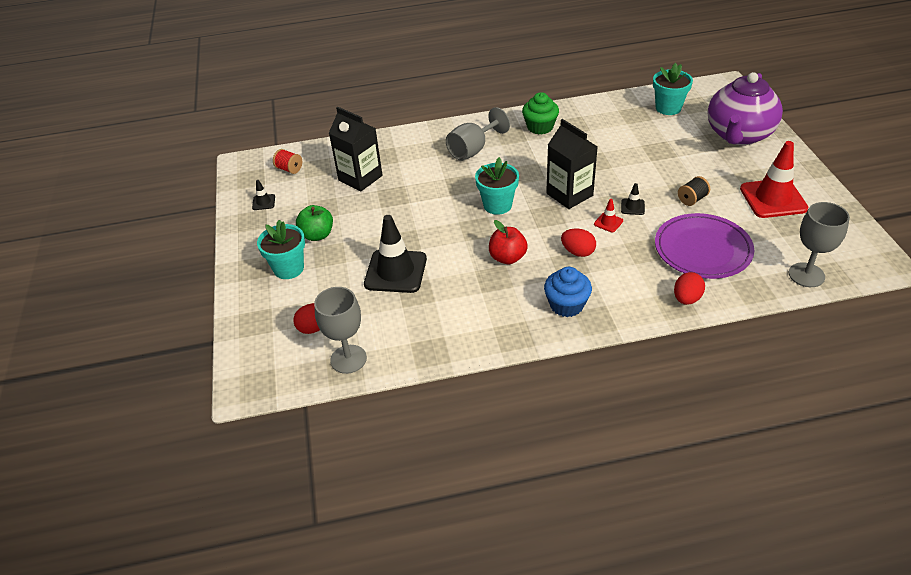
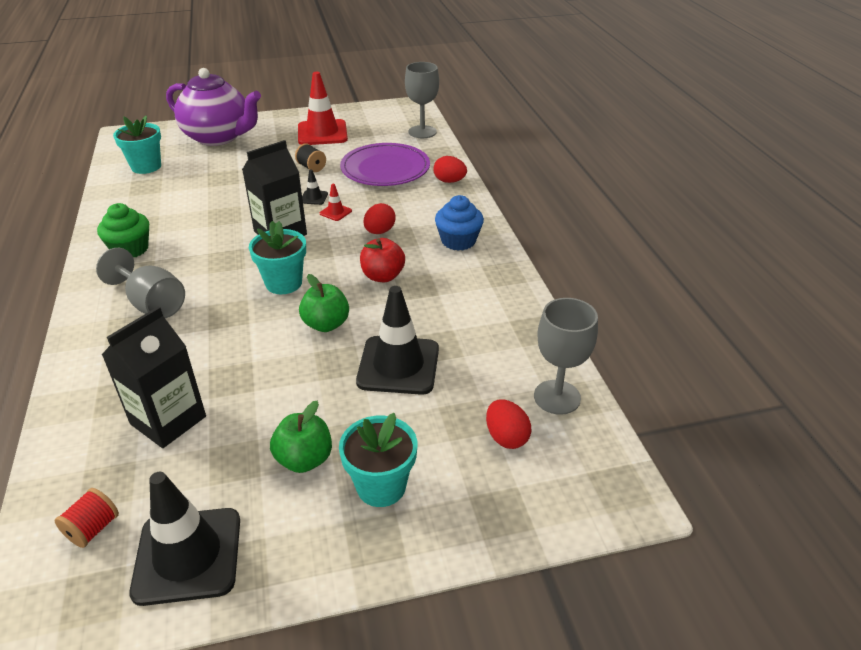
camera: 95 degrees left, 5 degrees down
(263, 202) = (188, 555): black traffic cone -> black traffic cone, size x2.31
(445, 232) = (326, 324): none -> green apple

